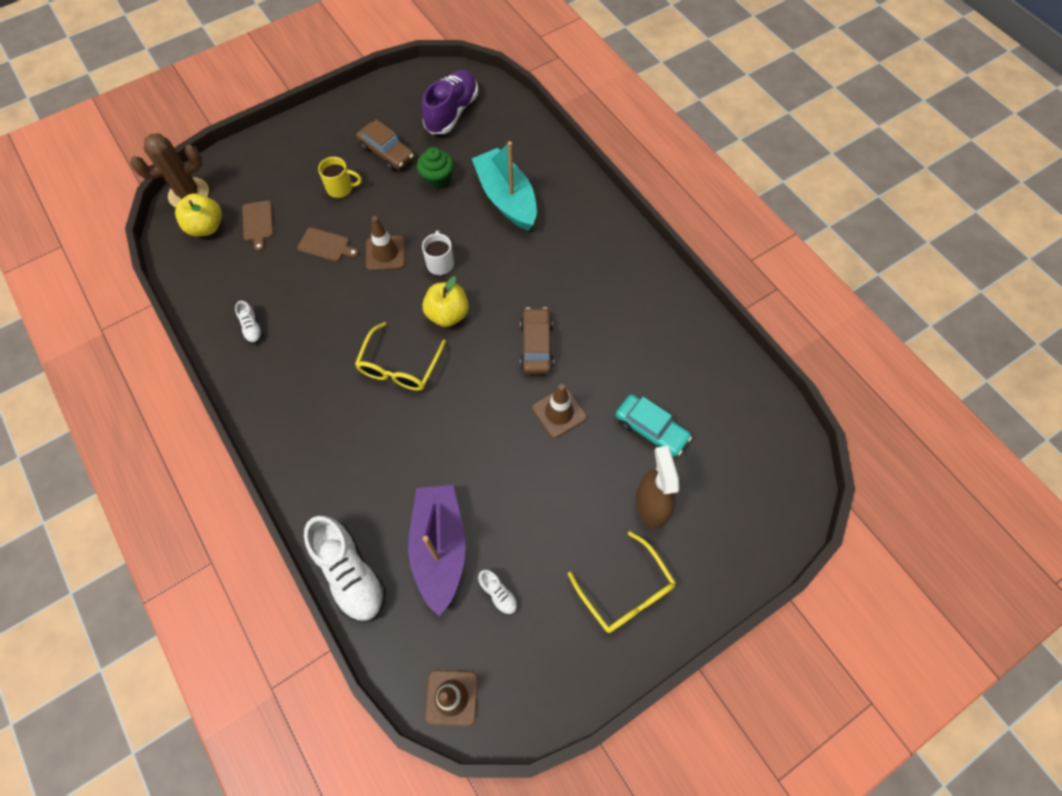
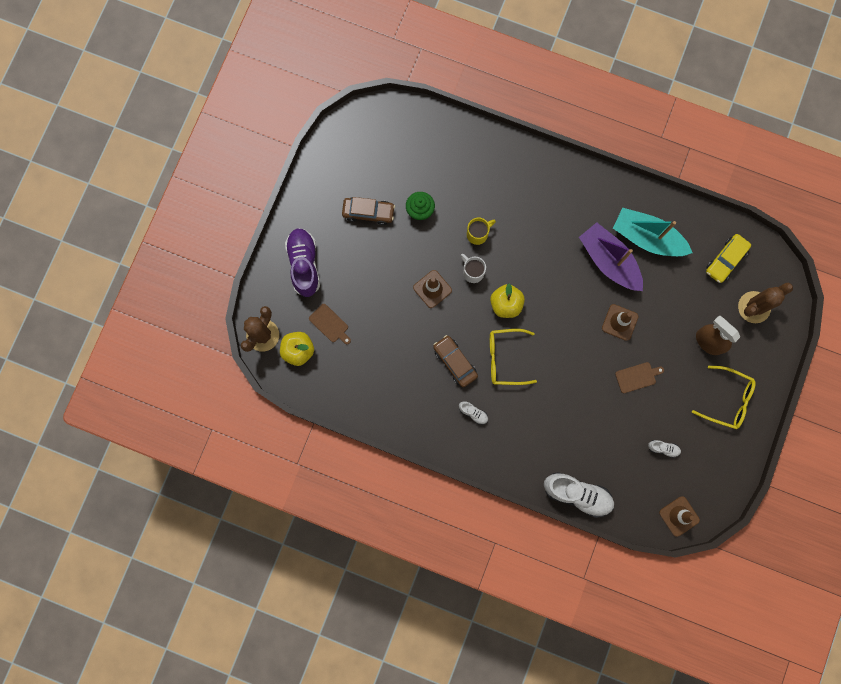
camera: 35 degrees left, 15 degrees up
(252, 328) = (393, 397): white shoe -> white shoe (473, 413)
(326, 245) = (389, 309): brown cutting board -> brown cutting board (637, 377)
(341, 188) = (362, 261): yellow mug -> yellow mug (478, 234)
(399, 367) = (505, 358): yellow glasses -> yellow glasses turned 105 degrees clockwise
(439, 548) = (613, 447): purple boat -> purple boat (609, 261)
(452, 112) = (386, 149): purple shoe -> purple shoe (304, 264)
(506, 198) = (477, 195): turquoise boat -> turquoise boat (647, 238)
(536, 345) = (575, 288): brown car -> brown car (455, 362)
(651, 429) = (678, 296): turquoise car -> none
(739, 426) = (725, 260): none -> yellow car
(739, 502) = (754, 307): none -> brown cactus

